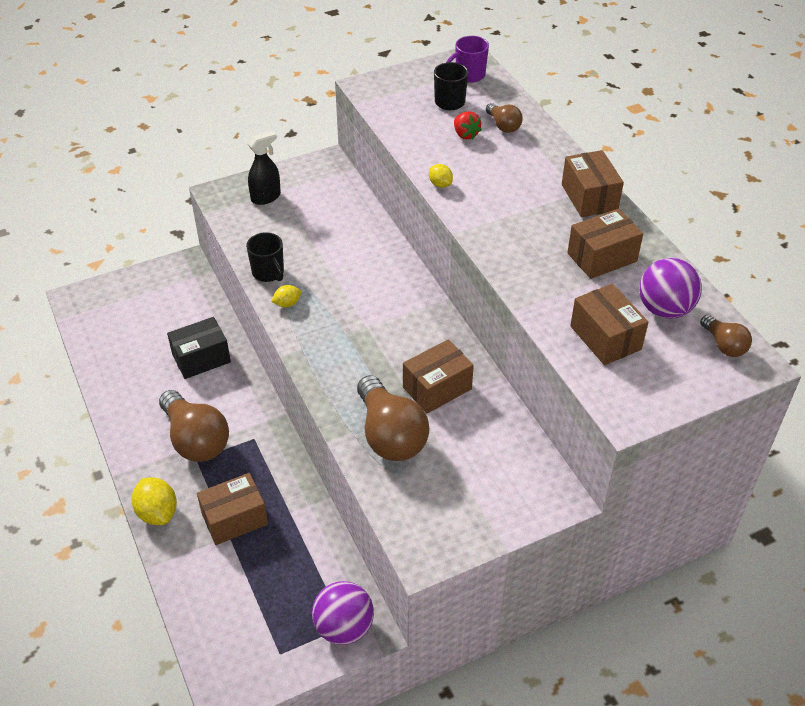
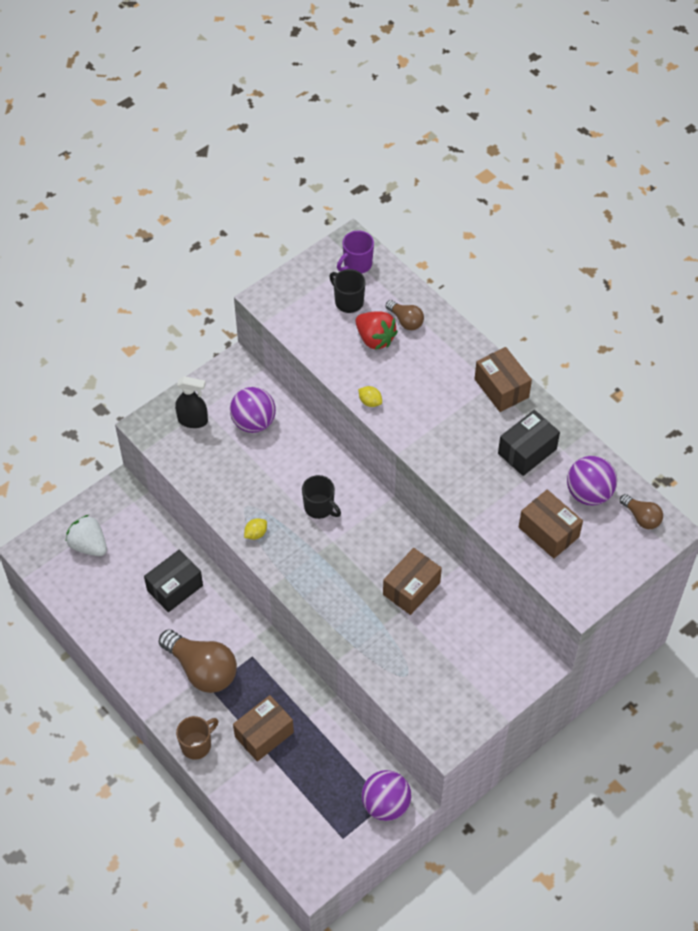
camera: 15 degrees left, 10 degrees up
(134, 304) = (89, 545): none -> white strawberry
(157, 513) = (197, 745): yellow lemon -> brown mug
(266, 197) = (193, 420): black spray bottle -> black spray bottle turned 60 degrees clockwise
(268, 273) = (227, 504): black mug -> black mug (319, 507)
(326, 209) = (253, 422): none -> purple ball
(390, 435) = (387, 642): brown light bulb -> none
(465, 134) = (375, 339): red strawberry -> red strawberry, size x1.52
(602, 257) = (527, 451): brown box -> black box

